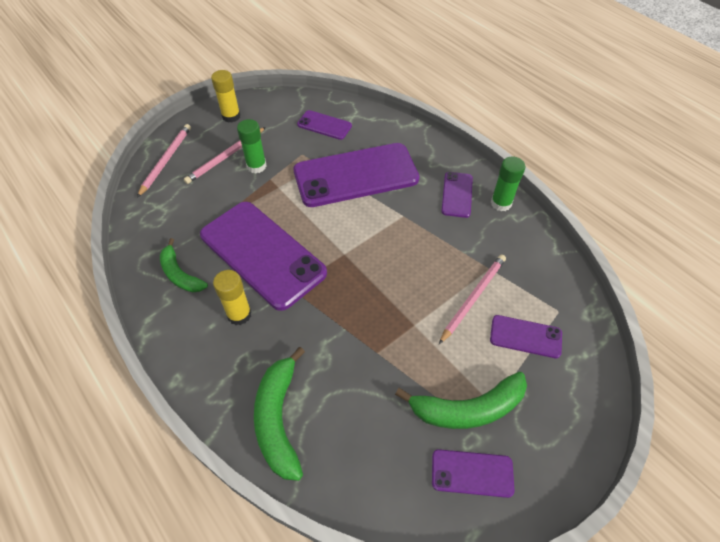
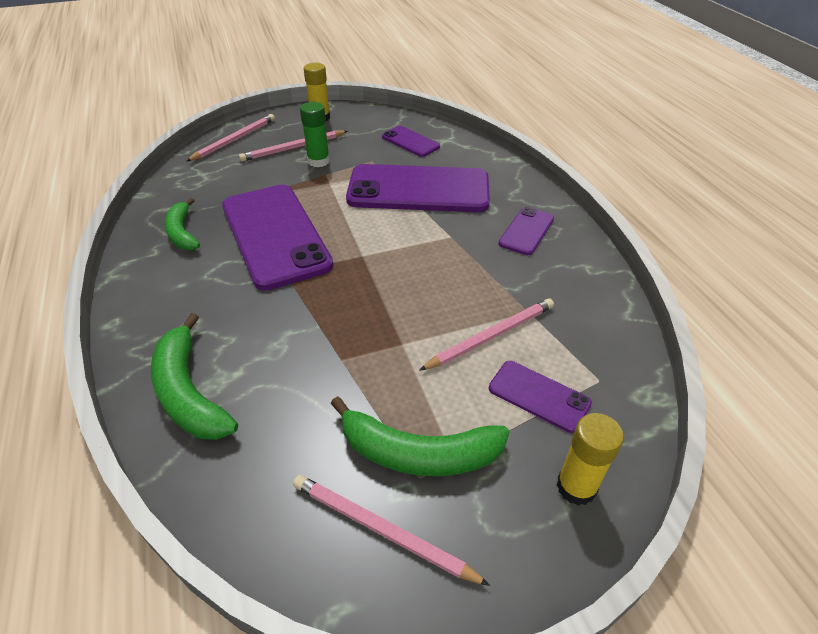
camera: 20 degrees right, 10 degrees down
(239, 314) = (215, 282): yellow glue stick -> yellow glue stick (576, 487)
(278, 419) = (189, 392): green banana -> green banana turned 45 degrees counterclockwise
(472, 473) = (382, 530): purple phone -> pink pencil
(501, 203) = (577, 251): green glue stick -> none

